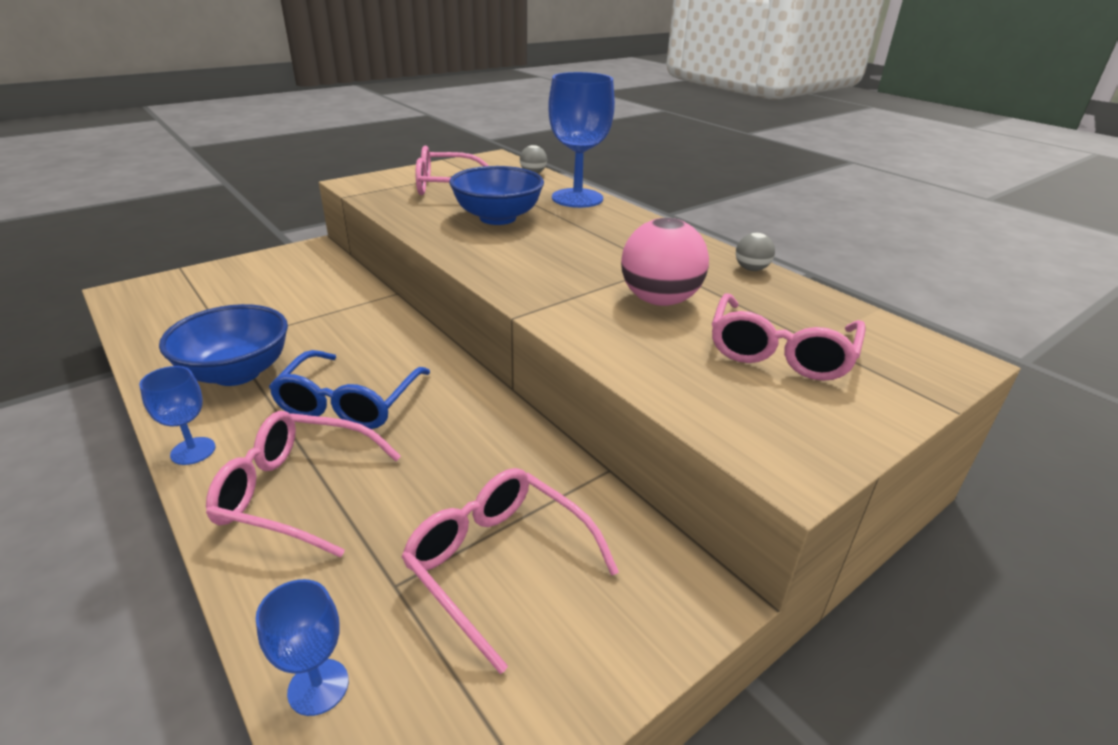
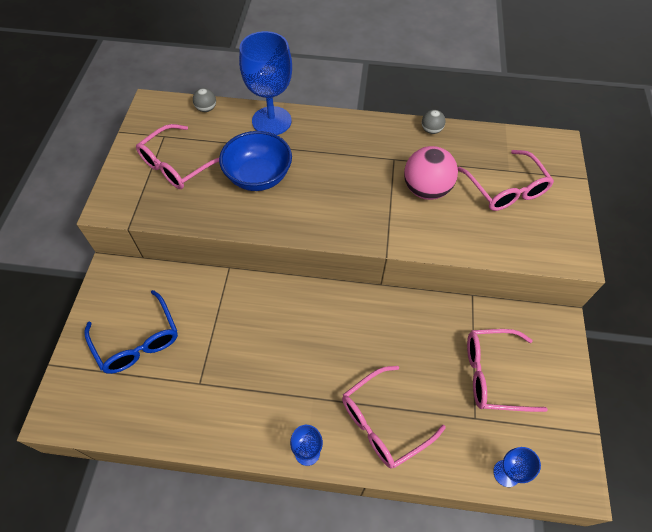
camera: 45 degrees left, 25 degrees up
(237, 373) = (244, 396): blue bowl -> none
(350, 402) = (328, 359): blue glasses -> blue glasses (137, 340)

